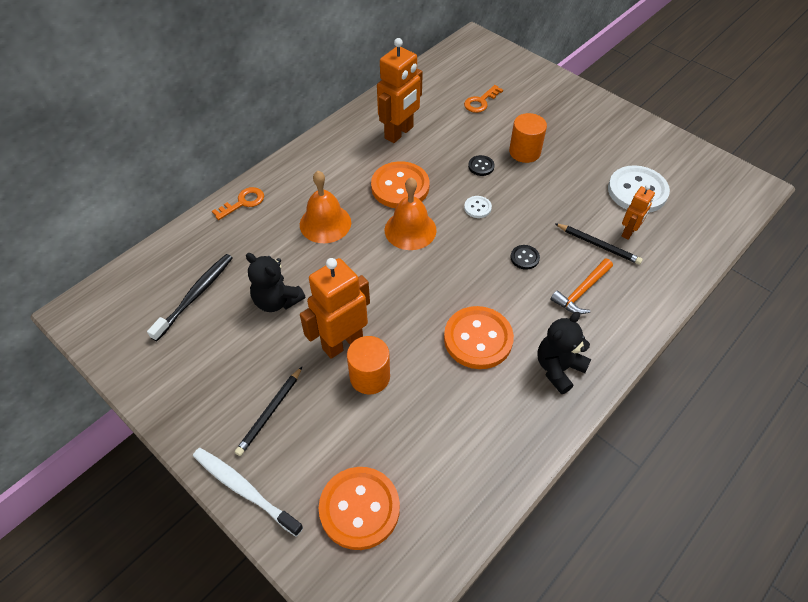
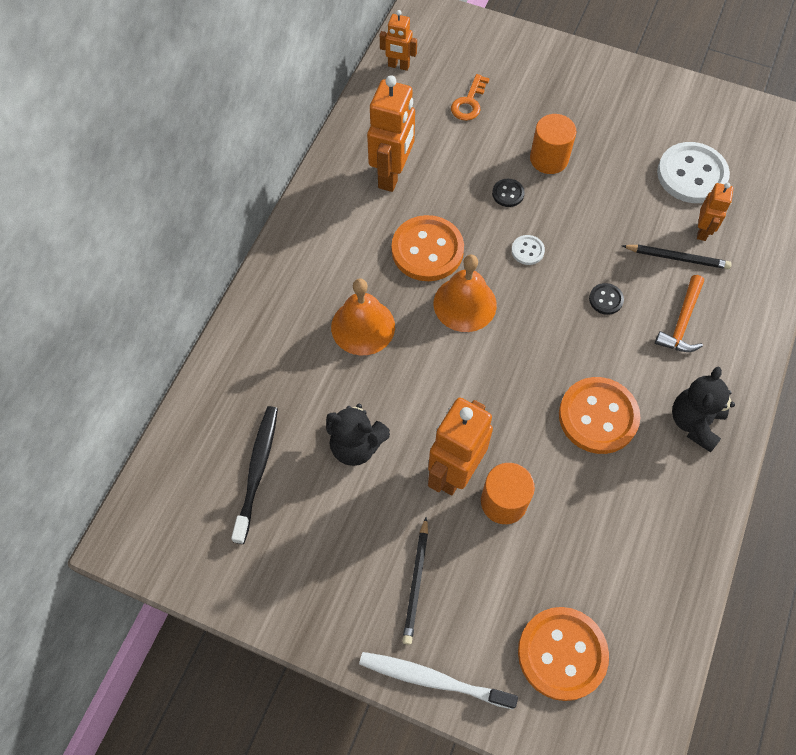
camera: 20 degrees left, 10 degrees up
(243, 202) = (250, 330): orange key -> none
(439, 67) = (398, 66): none -> orange robot

